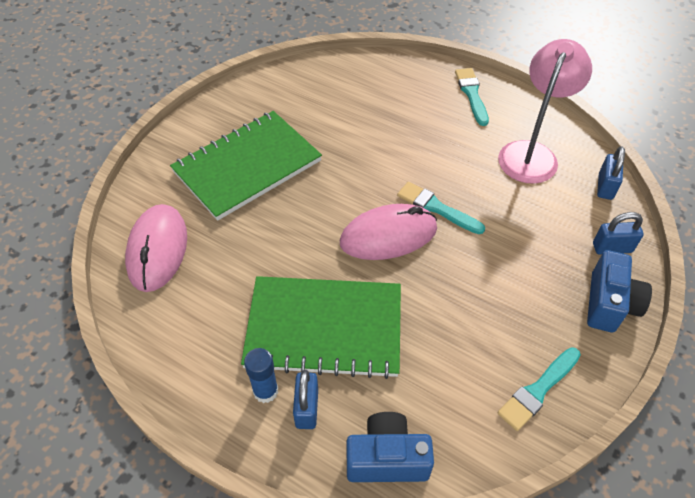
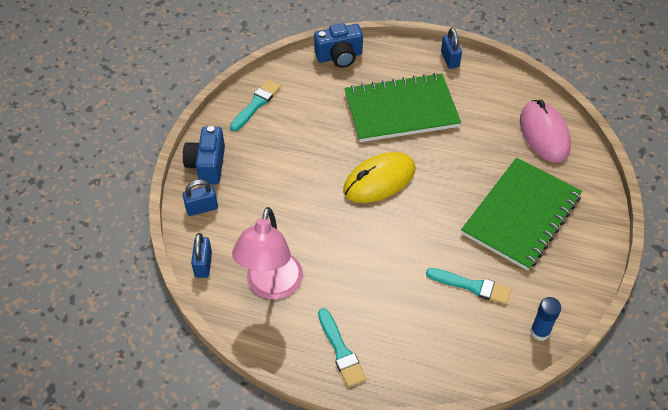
camera: 165 degrees right, 0 degrees up
(265, 391) = (421, 71): blue glue stick -> blue glue stick (540, 332)
(307, 408) = (393, 69): blue padlock -> blue padlock (450, 59)
(388, 236) = (379, 180): pink mouse -> yellow mouse
(436, 208) = (347, 212): turquoise brush -> turquoise brush (472, 286)

